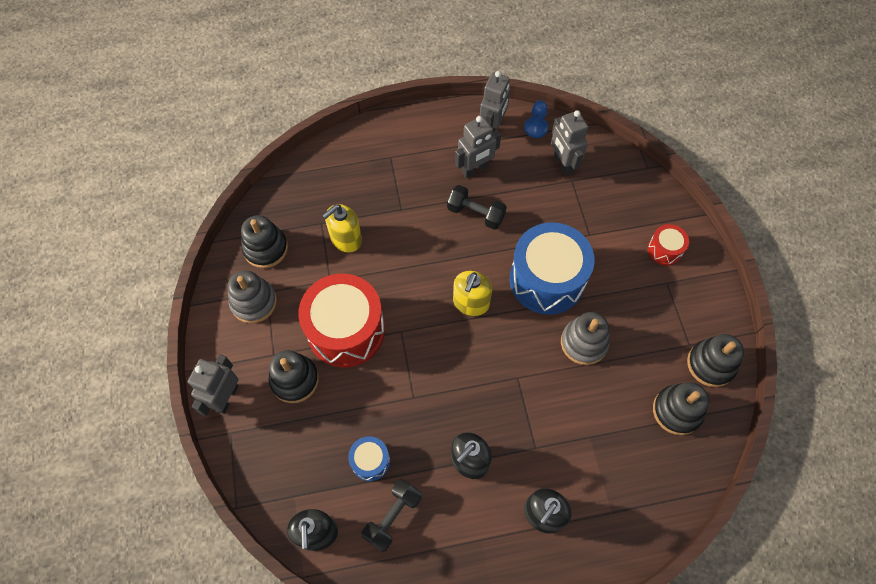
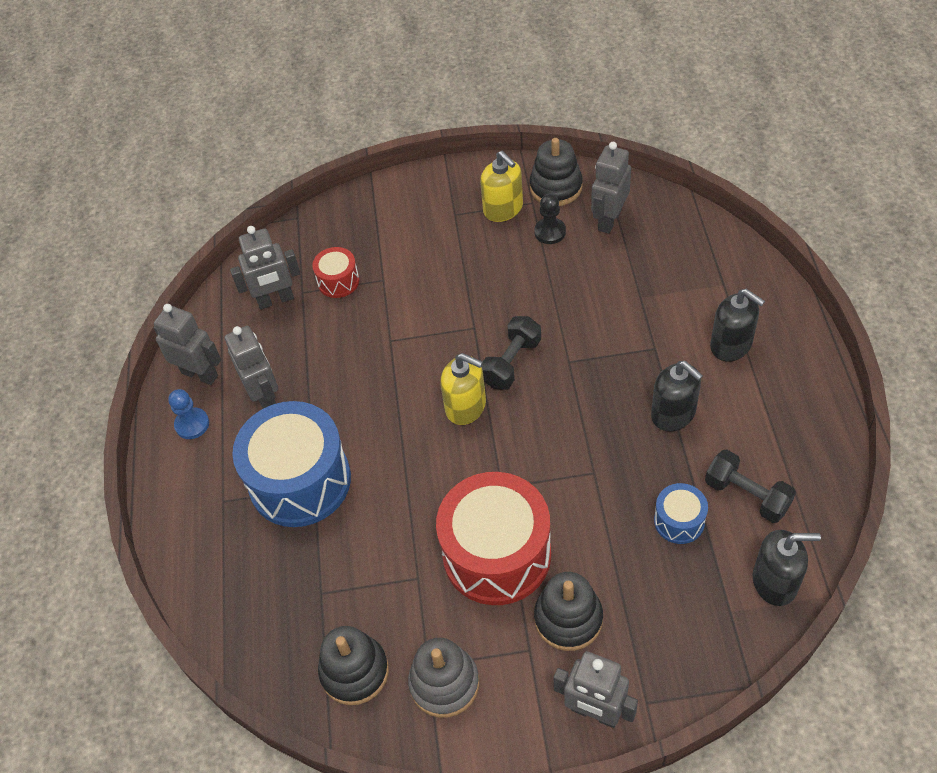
camera: 80 degrees left, 10 degrees down
(346, 239) = (353, 558): yellow soap dispenser -> yellow soap dispenser (503, 209)
(475, 214) = (335, 397): black dumbbell -> black dumbbell (511, 363)
(535, 128) = (213, 325): blue pawn -> blue pawn (192, 424)
(547, 280) = (440, 326): blue drum -> blue drum (300, 481)
(584, 343) = (526, 295): grey stacking toy -> none
(656, 360) = (550, 232): none -> black pawn
(664, 250) = (412, 212): red drum -> red drum (338, 281)
(677, 411) = (609, 220): black stacking toy -> grey robot

